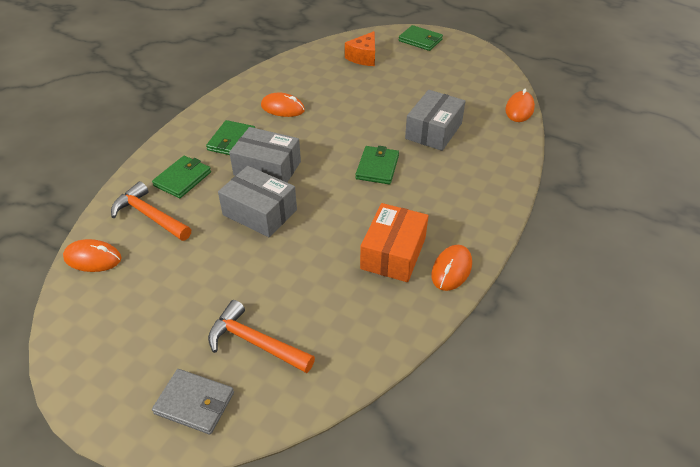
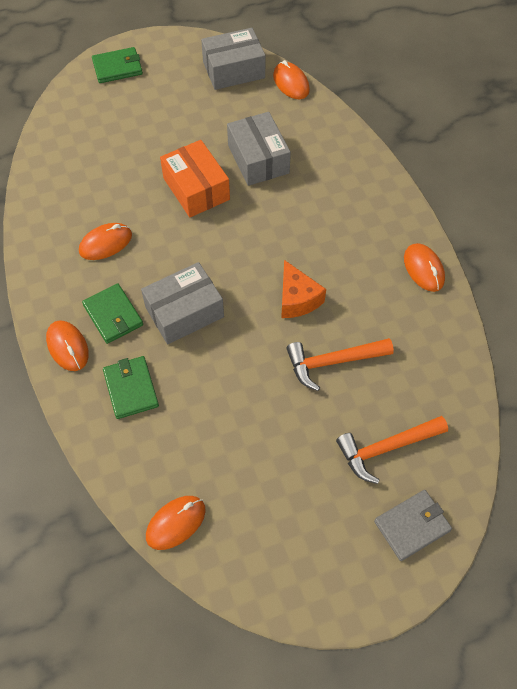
camera: 50 degrees left, 15 degrees up
(150, 216) = (160, 445): orange hammer -> orange hammer (333, 362)
(188, 136) = (68, 347): none -> orange mouse
(260, 212) = (239, 354): grey box -> grey box (233, 70)
(363, 57) = (95, 128): orange cheese -> orange cheese (297, 299)
(377, 167) = (264, 231): green wallet -> none
(393, 253) = (374, 293): orange box -> orange box (196, 189)

